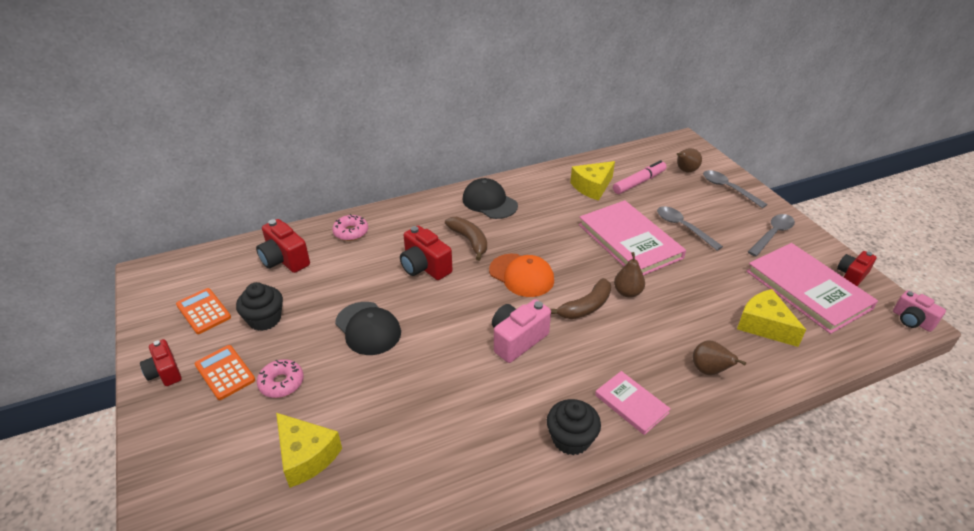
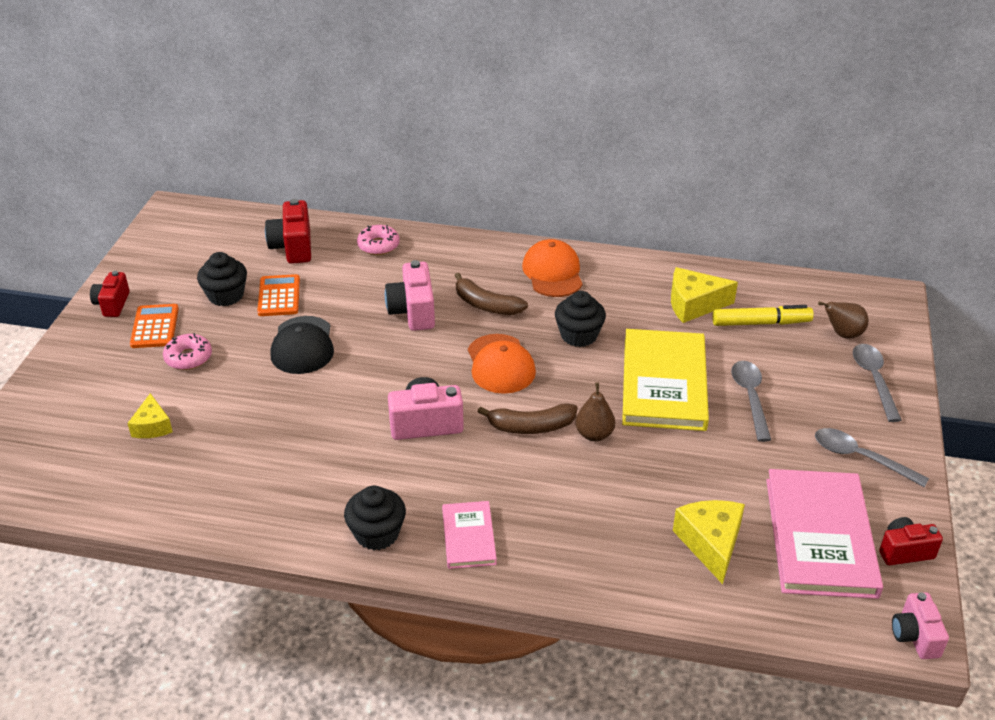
camera: 35 degrees right, 0 degrees up
(203, 311) = (185, 265): orange calculator -> orange calculator (279, 296)
(306, 456) = (152, 426): yellow cheese -> yellow cheese, size x0.64
(425, 267) = (413, 312): red camera -> pink camera
(469, 241) = (486, 305): brown banana -> brown banana turned 120 degrees clockwise
(489, 202) = (553, 273): black cap -> orange cap
(548, 234) = (579, 335): none -> black cupcake
(629, 241) = (664, 383): pink book -> yellow book
(639, 182) = (761, 323): pink marker -> yellow marker
(709, 370) = (587, 552): brown pear -> none
(772, 234) = (860, 457): grey spoon -> grey spoon turned 135 degrees counterclockwise

